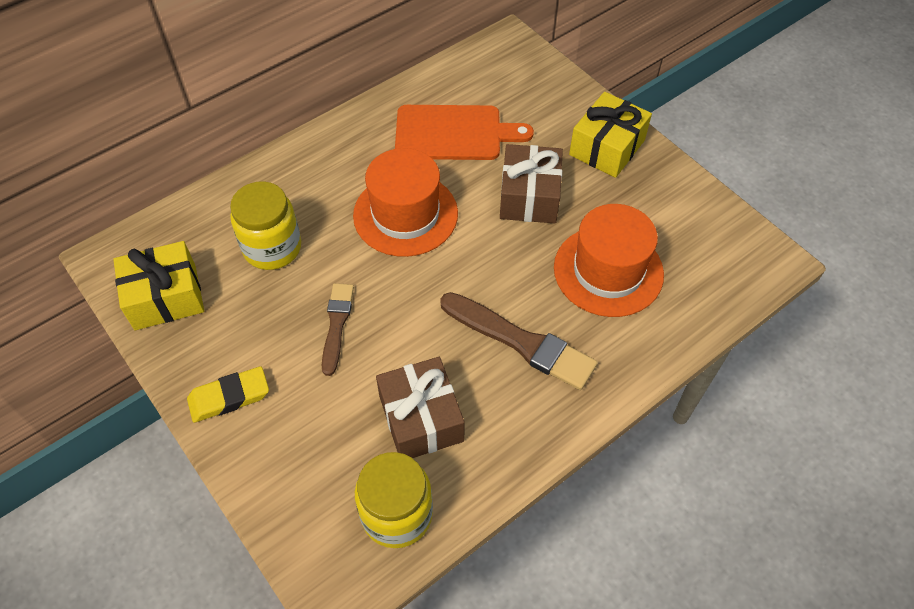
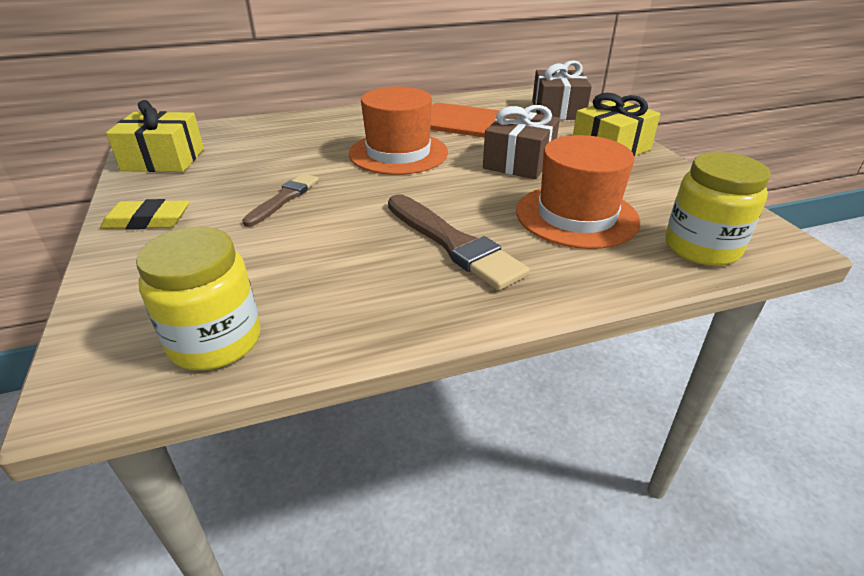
camera: 20 degrees right, 20 degrees down
(272, 248) = (272, 151): yellow jar -> yellow jar (701, 248)
(421, 418) = (307, 273): brown gift -> brown gift (558, 110)

